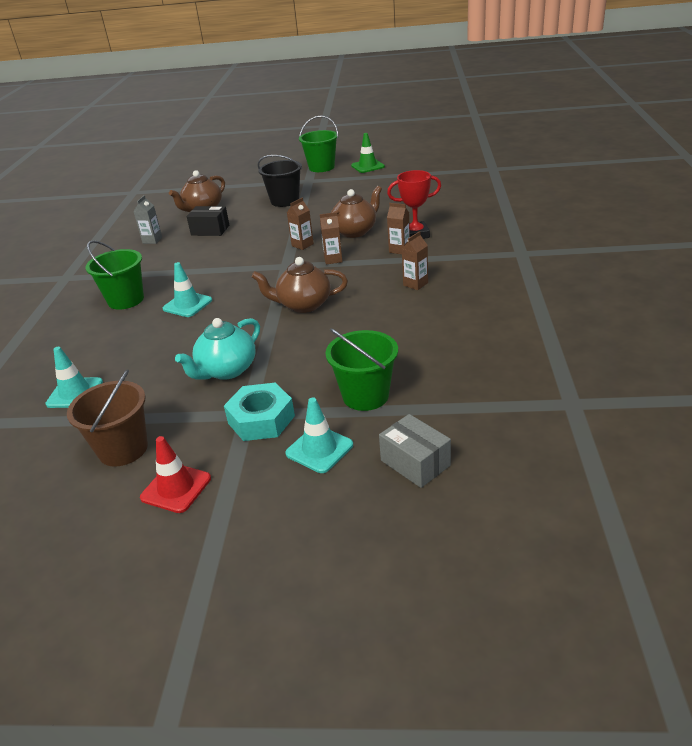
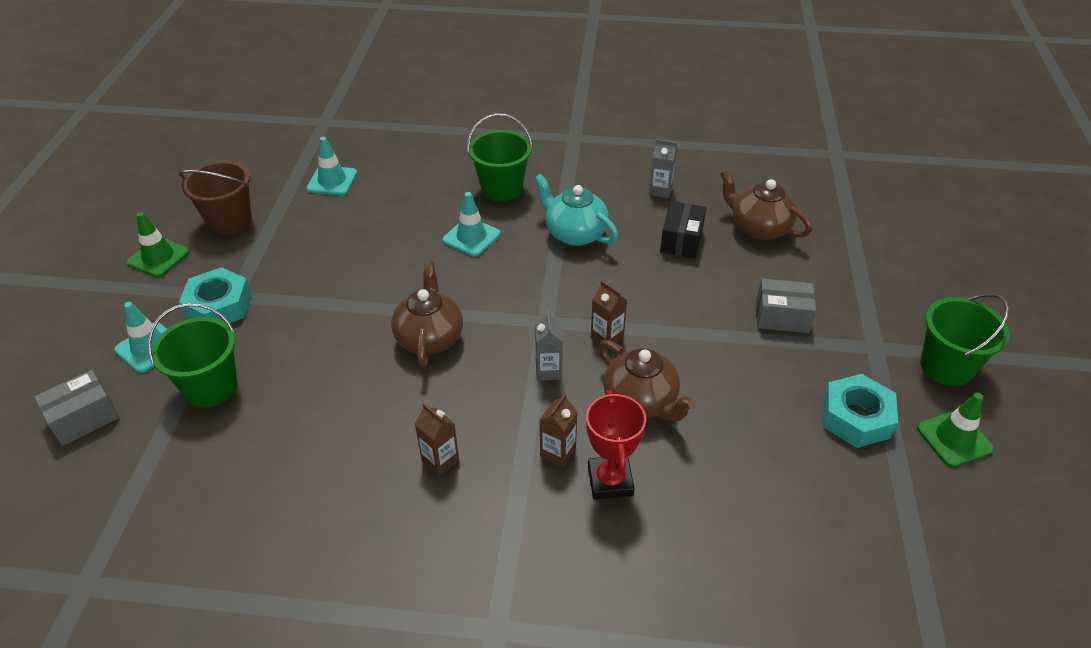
camera: 90 degrees right, 10 degrees up
(176, 488) = (158, 257): red traffic cone -> green traffic cone
(226, 370) = (318, 277): turquoise teapot -> turquoise teapot (575, 233)
(285, 201) = (782, 317): black bucket -> grey box
(333, 259) = (548, 371): brown carton -> grey carton
(358, 183) = (856, 418): none -> turquoise nut

